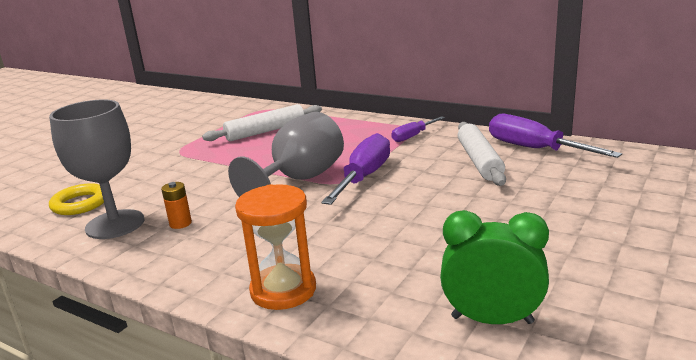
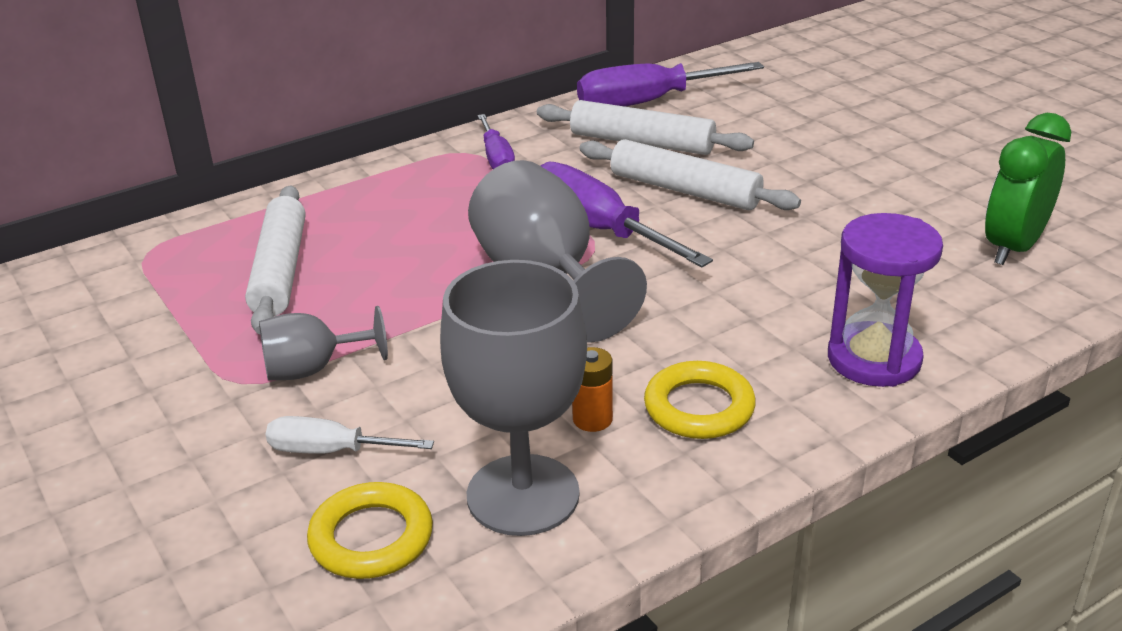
camera: 65 degrees left, 10 degrees up
(137, 179) = (331, 451): none -> white screwdriver
(194, 159) = (313, 369): none -> grey goblet
(203, 247) = (699, 407): none -> yellow ring
(283, 290) = (874, 359): orange hourglass -> purple hourglass
(435, 186) = (685, 190): none -> white rolling pin

